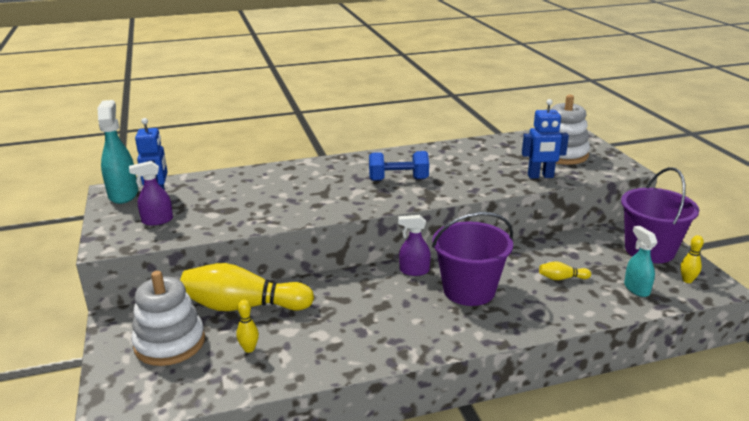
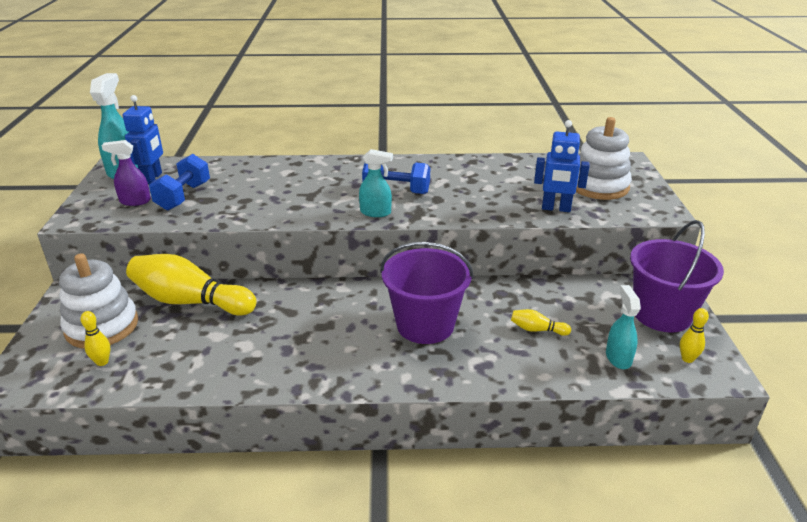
camera: 15 degrees right, 5 degrees up
(203, 210) = (183, 196): none -> blue dumbbell
(249, 349) = (169, 347): yellow bowling pin -> yellow bowling pin (102, 362)
(393, 199) = (376, 212): none -> turquoise spray bottle
(414, 271) = (380, 293): purple spray bottle -> none

